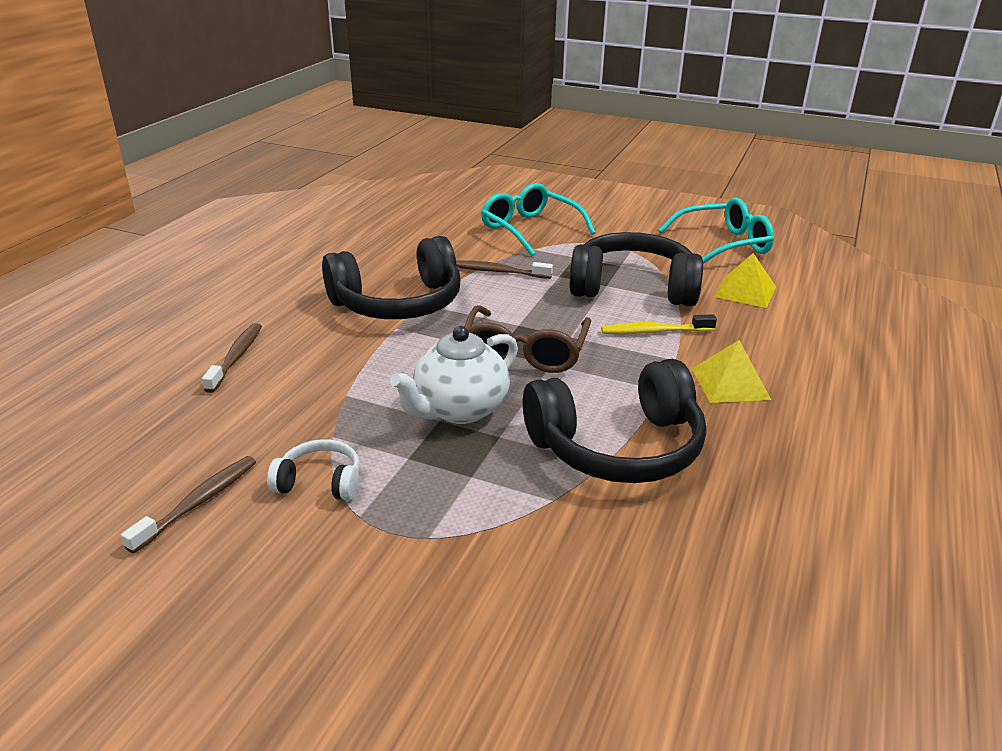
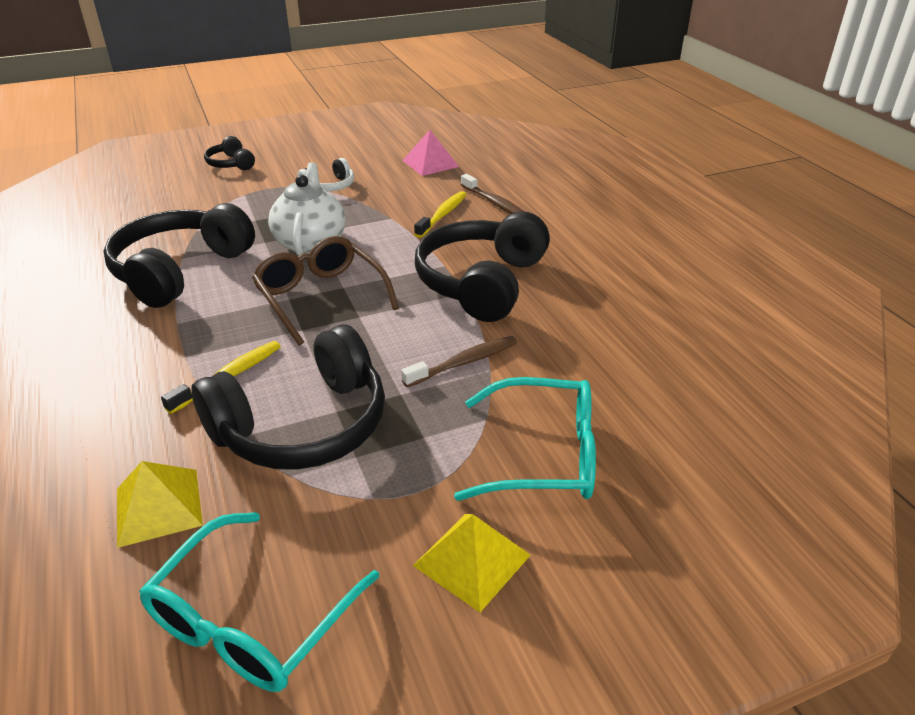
camera: 135 degrees right, 5 degrees up
(158, 448) = (430, 163): none -> pink pyramid
(199, 502) = (369, 161): brown toothbrush -> none
(301, 371) = (443, 215): none -> yellow toothbrush
(356, 640) = (231, 164): none -> black headphones
(730, 383) = (118, 358): yellow pyramid -> yellow pyramid (471, 560)

